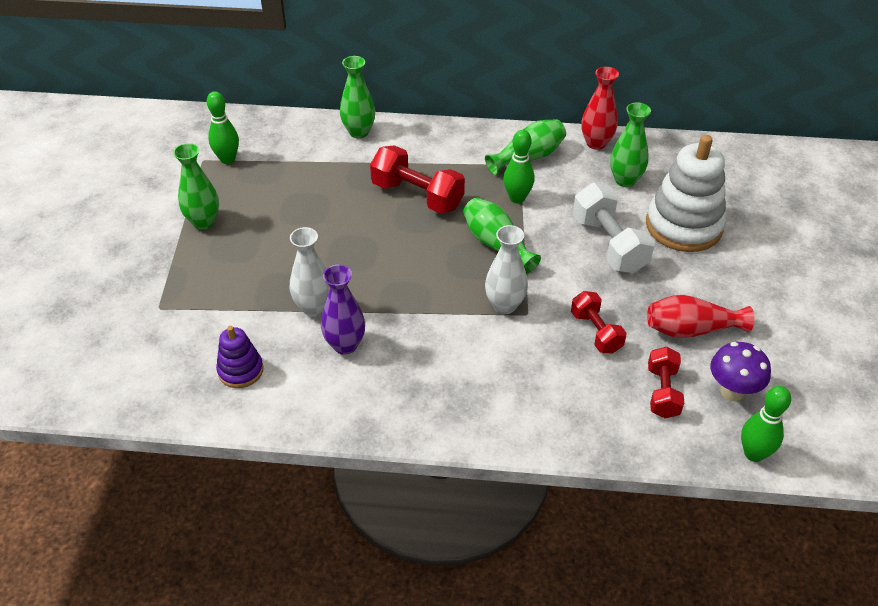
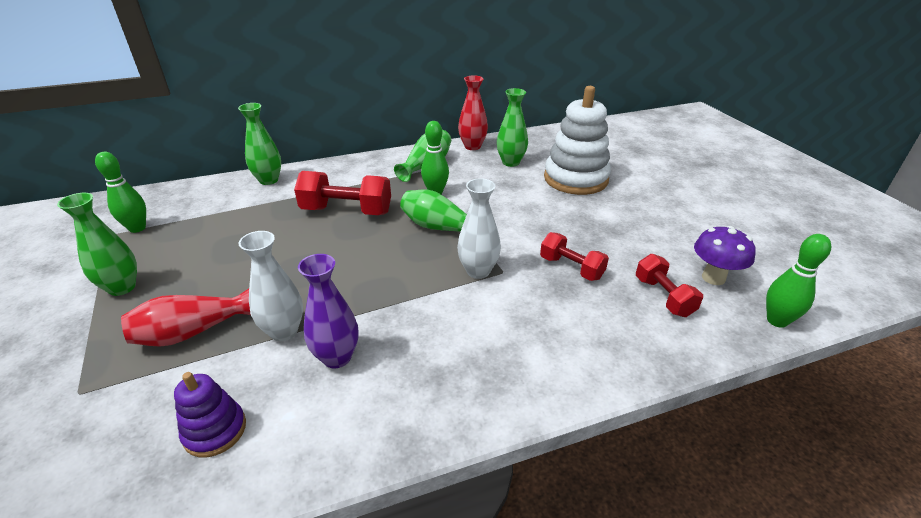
camera: 25 degrees left, 10 degrees down
(609, 244) = (531, 204): white dumbbell -> none
(691, 329) = (642, 243): red vase -> red vase (192, 332)

